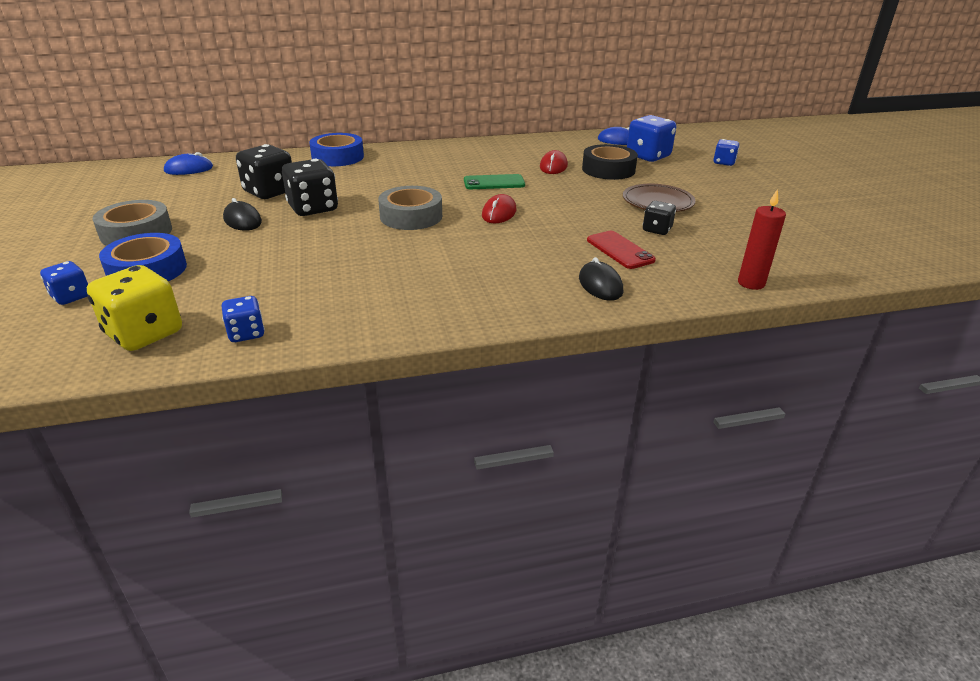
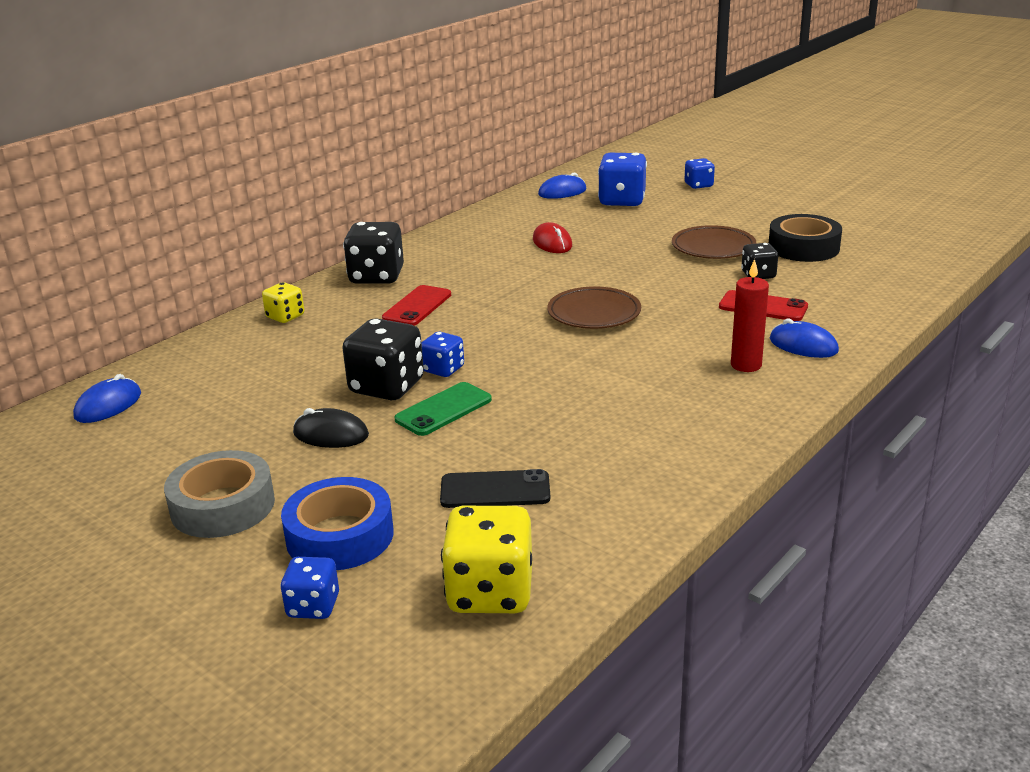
camera: 35 degrees left, 5 degrees down
(246, 333) = (593, 537): blue dice -> blue dice (443, 369)
(254, 283) = (495, 490): none -> black phone
(269, 192) = (290, 390): black dice -> black dice (376, 277)
(338, 157) = (285, 317): blue tape -> yellow dice
(409, 174) = (417, 306): none -> red phone
(411, 216) = (513, 352): grey tape -> none
(494, 183) = (527, 283): green phone -> green phone (443, 409)
(499, 213) = (594, 313): red mouse -> brown plate
(600, 285) = (803, 345): black mouse -> blue mouse
(608, 169) = (611, 228): black tape -> black tape (803, 247)
(751, 283) = (903, 295): red candle -> red candle (746, 365)

